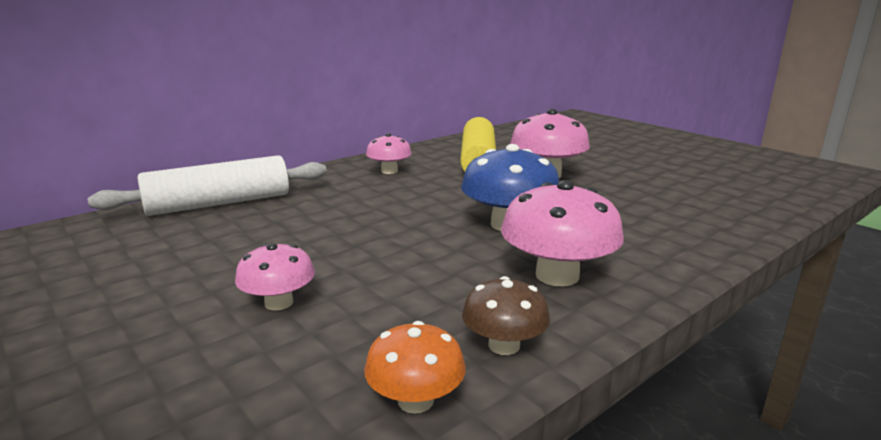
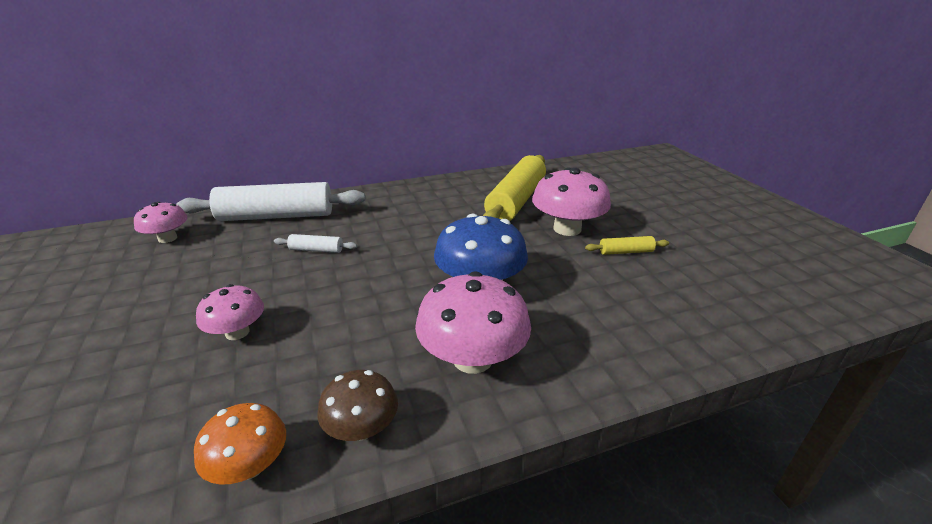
camera: 20 degrees right, 10 degrees up
(301, 224) = (316, 250): none -> white rolling pin
(389, 171) = (430, 201): pink mushroom -> pink mushroom (167, 238)
(614, 183) = (626, 252): none -> yellow rolling pin

